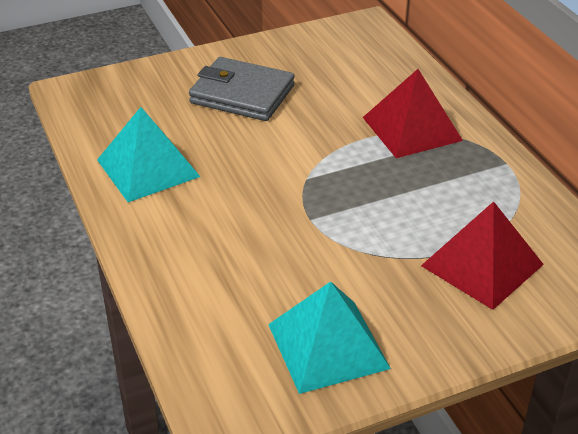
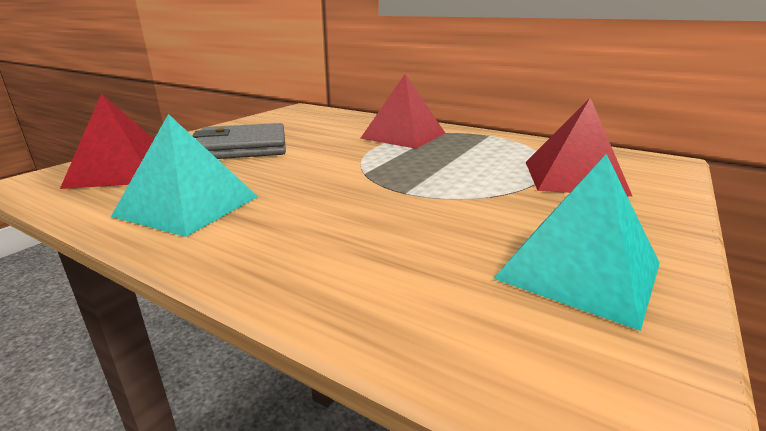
camera: 35 degrees left, 15 degrees down
(130, 99) = (123, 171): none -> red pyramid

